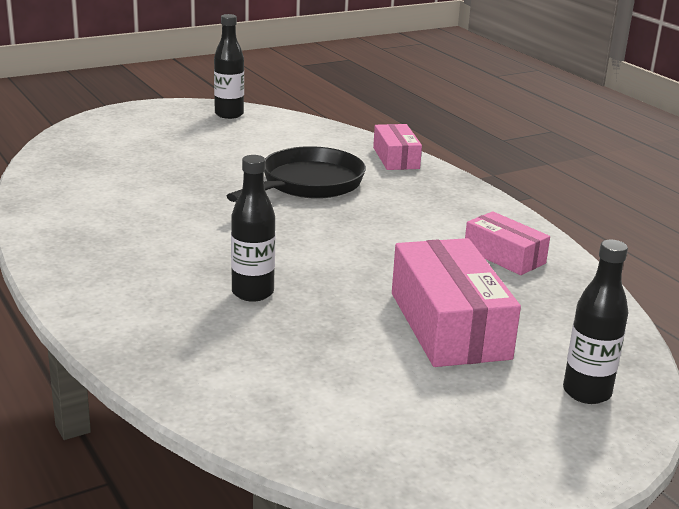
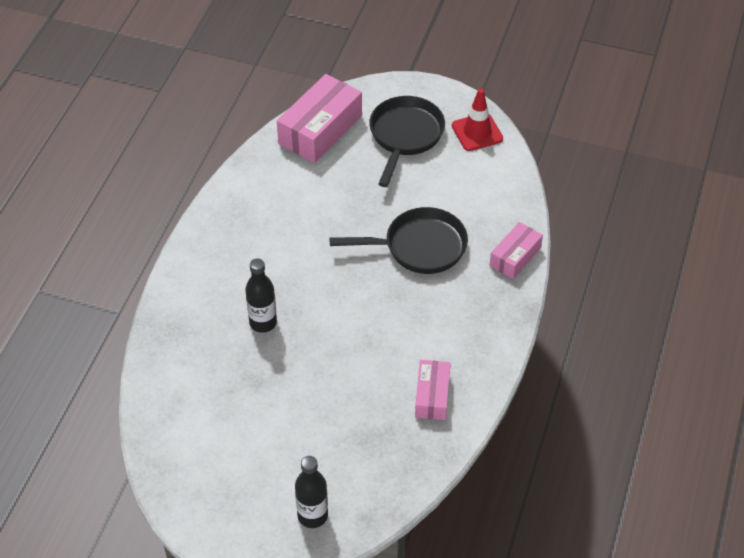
camera: 50 degrees right, 25 degrees up
(167, 136) = (405, 136): none -> black pan
(229, 114) = (477, 132): black bottle -> red traffic cone
(449, 325) = (320, 421): pink box -> pink box (320, 130)

